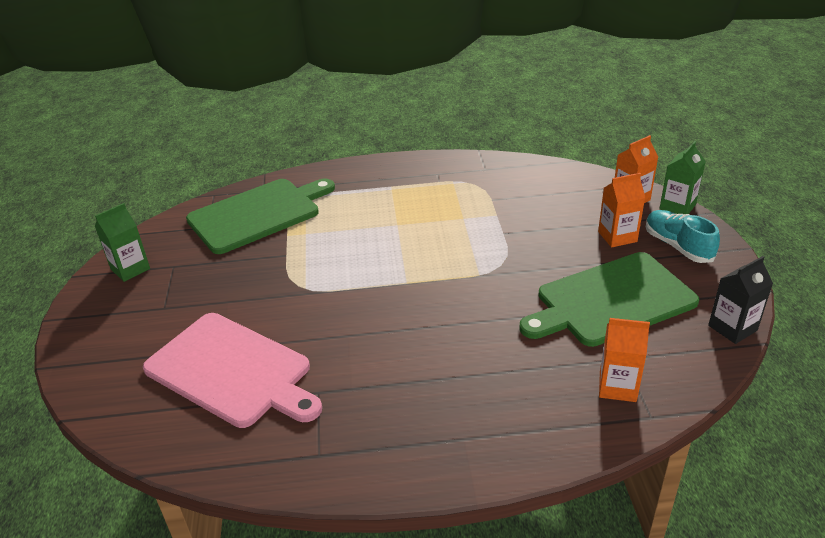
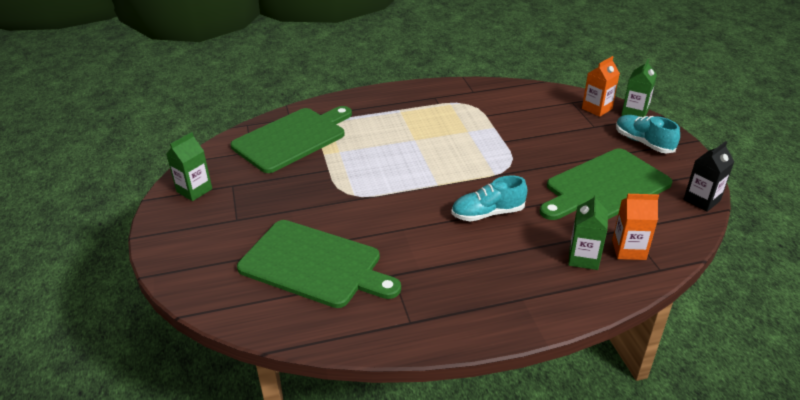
camera: 10 degrees left, 0 degrees up
(232, 370) = (314, 264): pink cutting board -> green cutting board
(455, 324) = (487, 213): none -> turquoise shoe
(556, 392) = (583, 258): none -> green carton
(617, 236) = (595, 138): orange carton -> none

